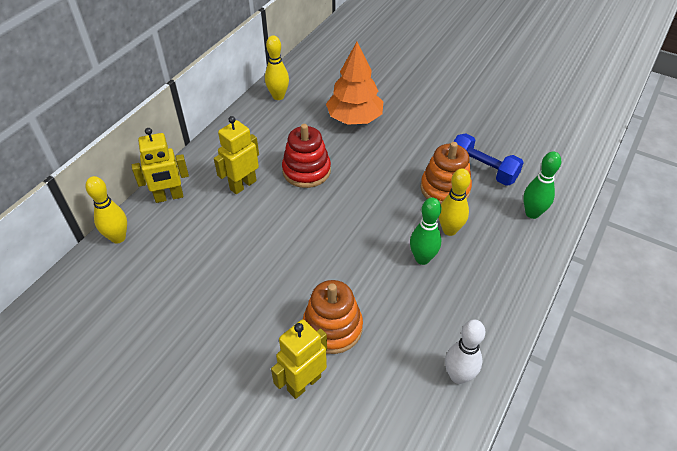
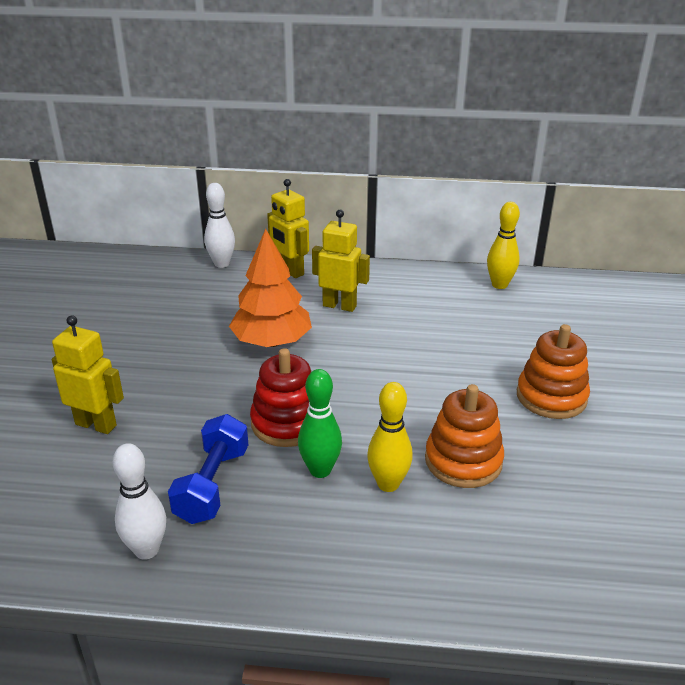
camera: 65 degrees right, 15 degrees down
(118, 238) = (221, 264): yellow bowling pin -> white bowling pin
(306, 171) = (396, 339): red stacking toy -> red stacking toy (287, 423)
(332, 327) = (176, 424): orange stacking toy -> orange stacking toy (551, 397)
(354, 118) = (521, 348): orange tree -> orange tree (272, 342)
(482, 169) = (537, 491): blue dumbbell -> blue dumbbell (212, 485)
(532, 213) = (490, 570): green bowling pin -> none

